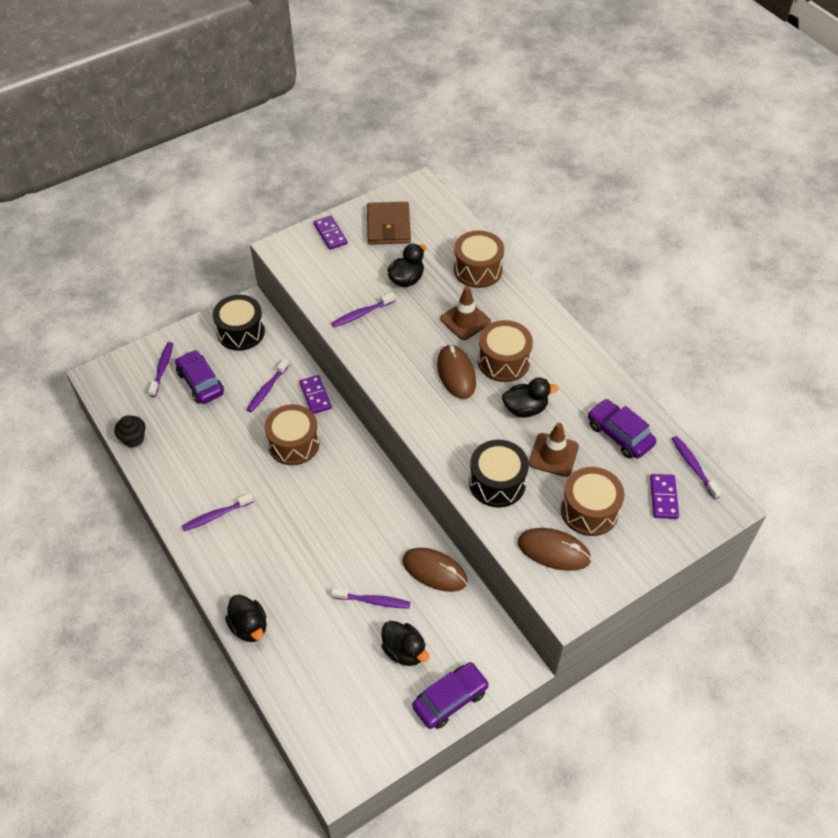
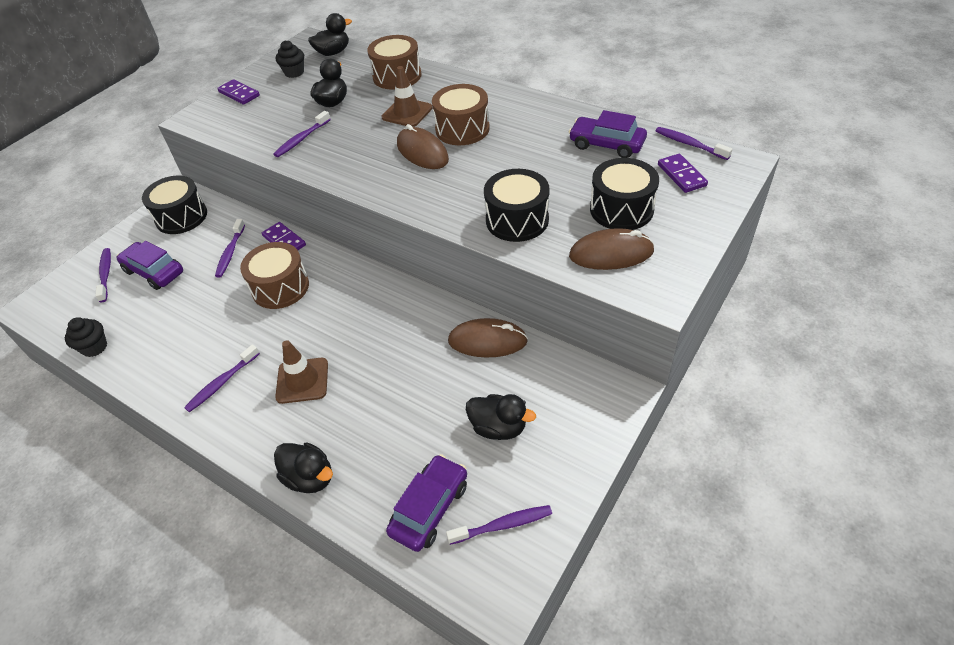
camera: 20 degrees left, 5 degrees down
(373, 601) = (439, 394): purple toothbrush -> purple toothbrush (503, 525)
(388, 226) = (294, 72): brown wallet -> black cupcake
(450, 699) = (575, 453): purple car -> purple car (429, 508)
(525, 409) = (506, 155): black duck -> black duck (333, 52)
(553, 455) = (557, 180): brown traffic cone -> brown traffic cone (302, 380)
(589, 510) = (621, 209): brown drum -> black drum

